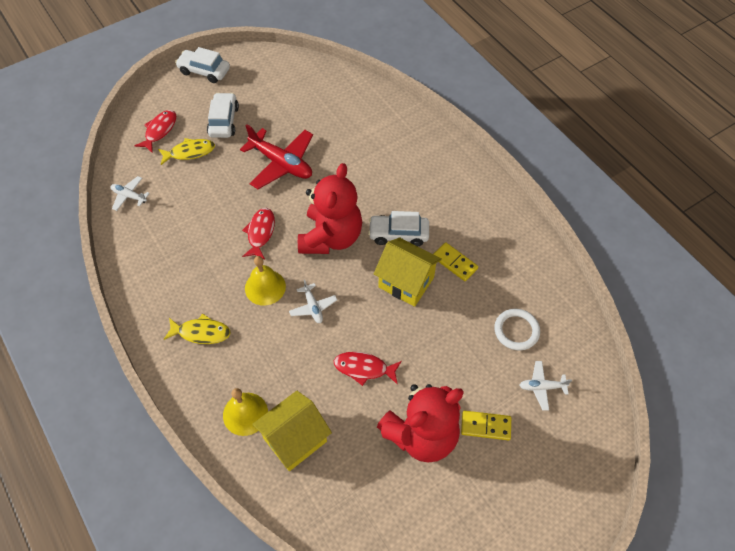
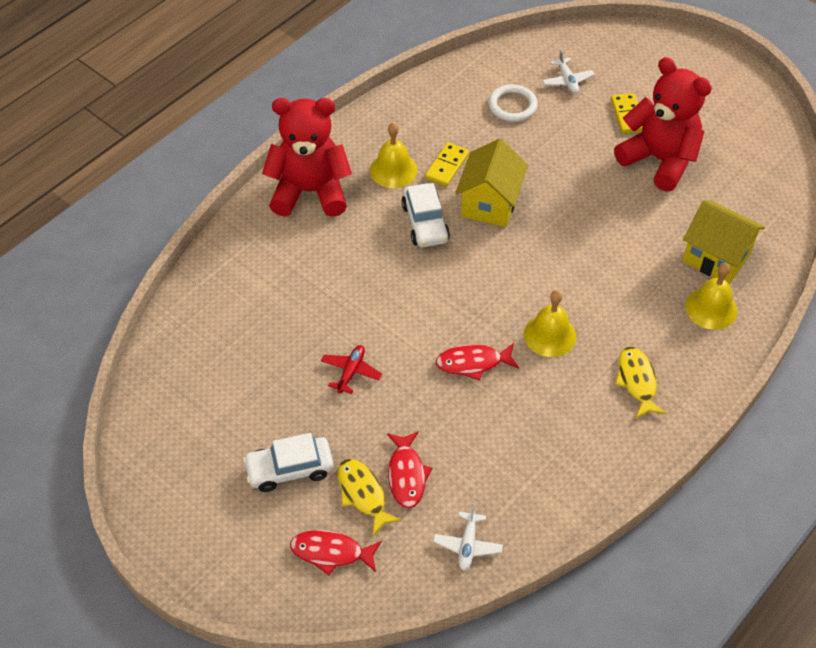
camera: 105 degrees left, 5 degrees down
(204, 71) = (186, 534): white car -> none
(281, 163) = (351, 372): red plane -> red plane, size x0.51
(313, 307) = (556, 281): white plane -> none
(331, 237) = (453, 287): red teddy bear -> red teddy bear (310, 192)
(364, 368) = (611, 219): red fish -> red fish (406, 475)
(459, 226) = (393, 170): none -> yellow bell

